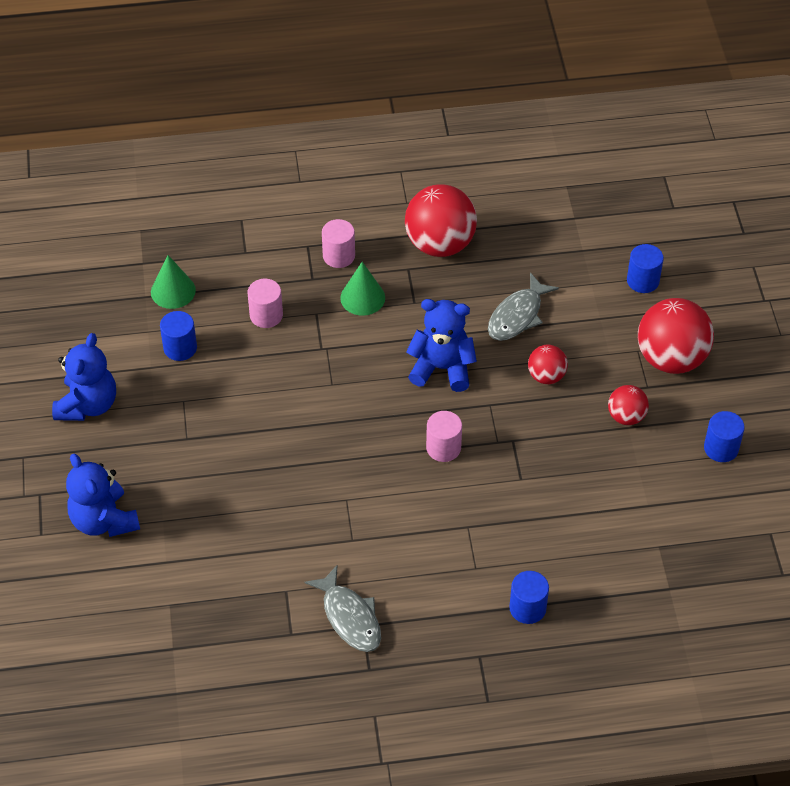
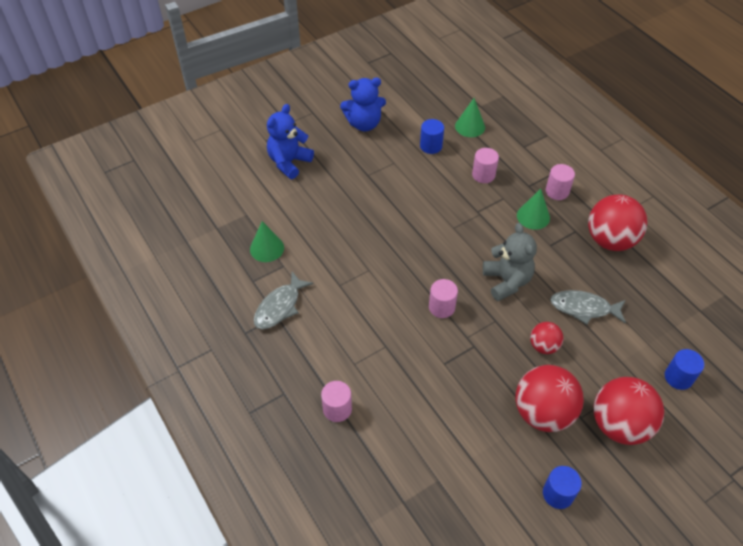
camera: 65 degrees right, 0 degrees up
(245, 600) = (267, 248): none -> green cone
(442, 368) = (507, 281): blue teddy bear -> grey teddy bear
(527, 608) = (337, 409): blue cylinder -> pink cylinder
(626, 416) = (543, 412): red ball -> red ball, size x1.90

